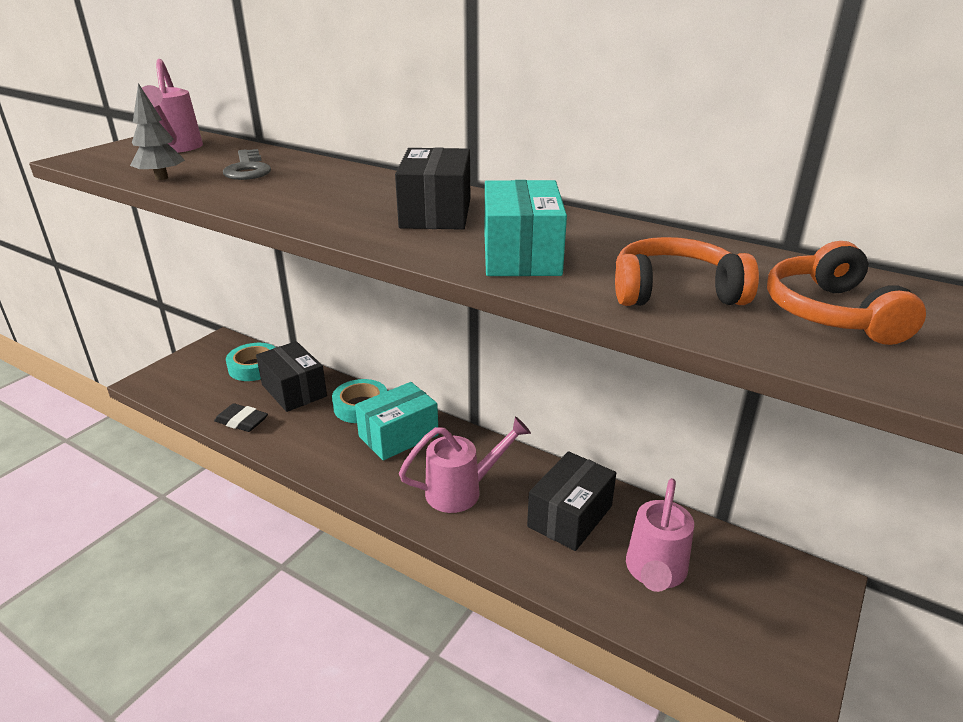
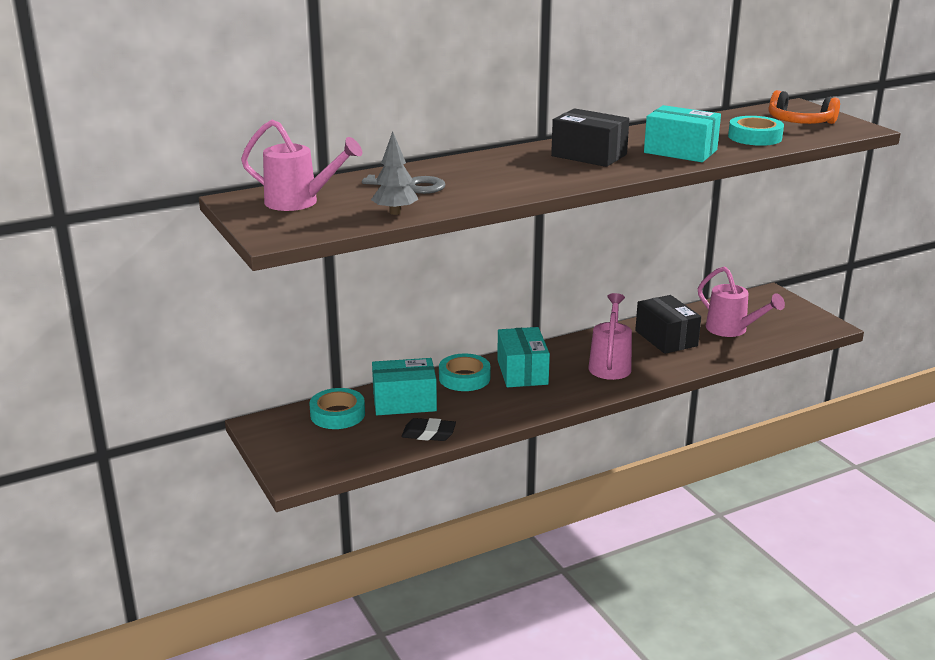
camera: 60 degrees left, 5 degrees down
(242, 421) = (428, 434): black eraser -> black eraser turned 45 degrees clockwise
(294, 390) = (404, 402): black box -> turquoise box
(674, 291) = (755, 137): orange headphones -> turquoise tape

